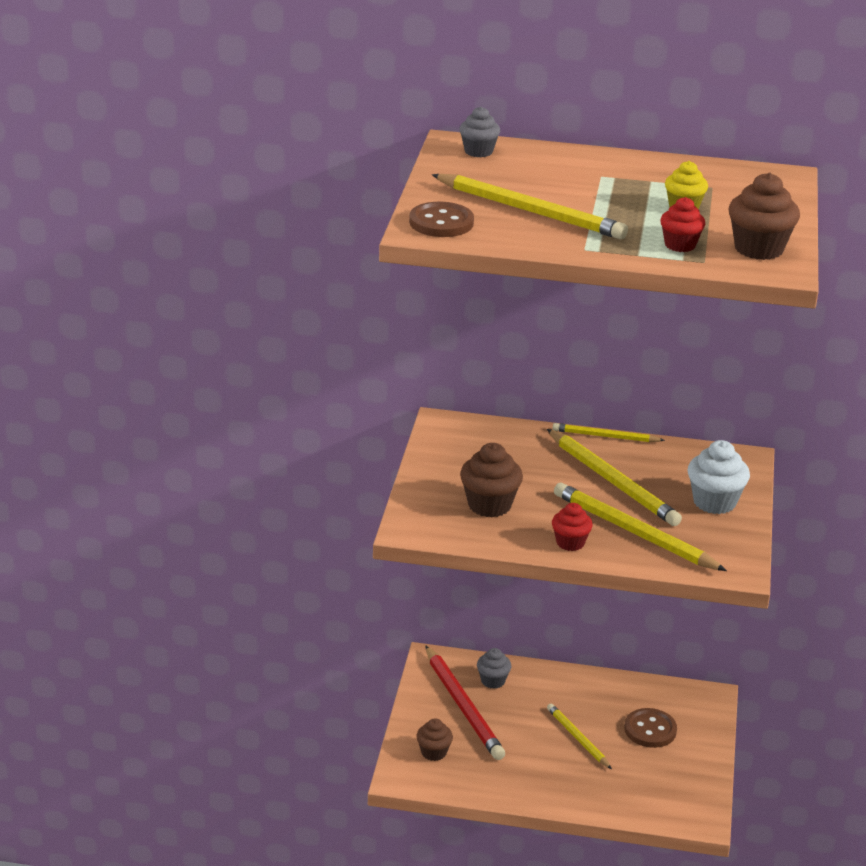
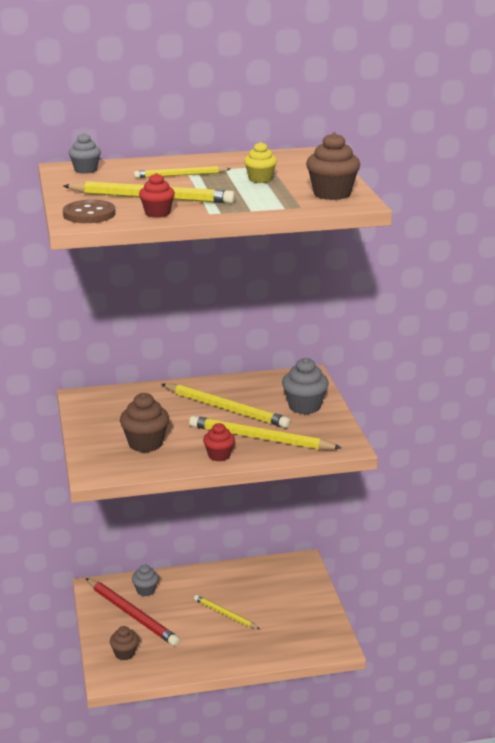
camera: 20 degrees left, 5 degrees down
(605, 436) = (204, 381): yellow pencil -> yellow pencil (180, 175)
(650, 730) = (273, 594): brown button -> none
(680, 245) = (276, 200): red cupcake -> red cupcake (157, 213)
(714, 502) = (304, 406): white cupcake -> grey cupcake

